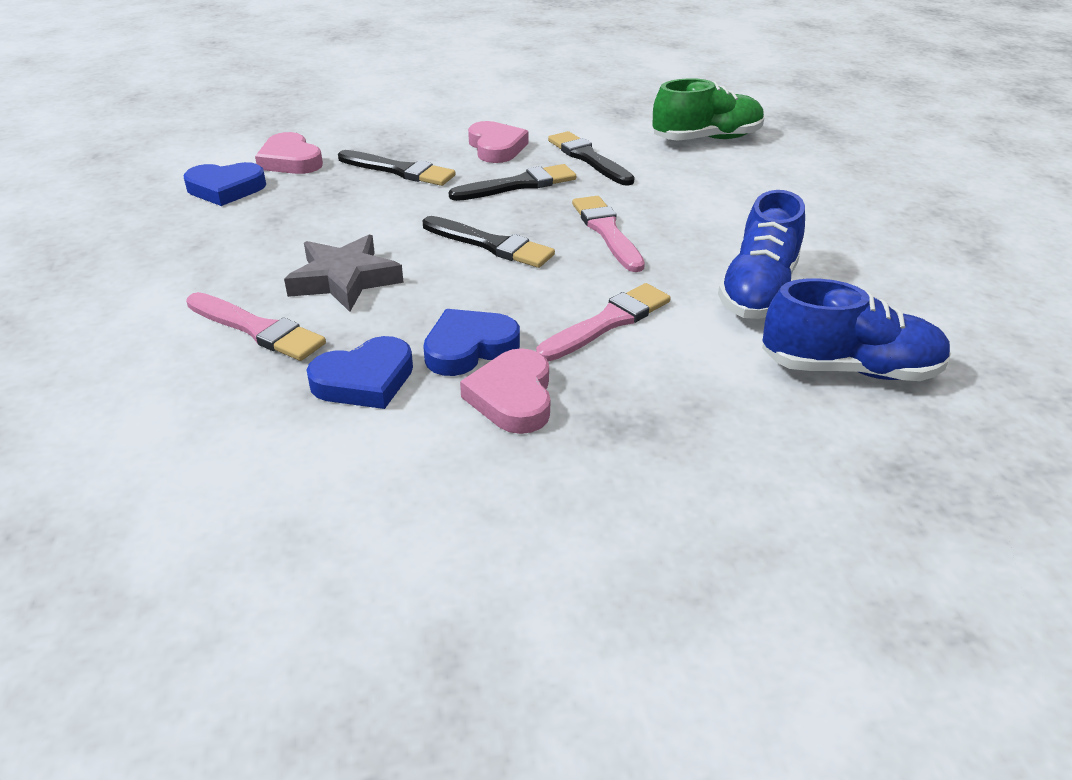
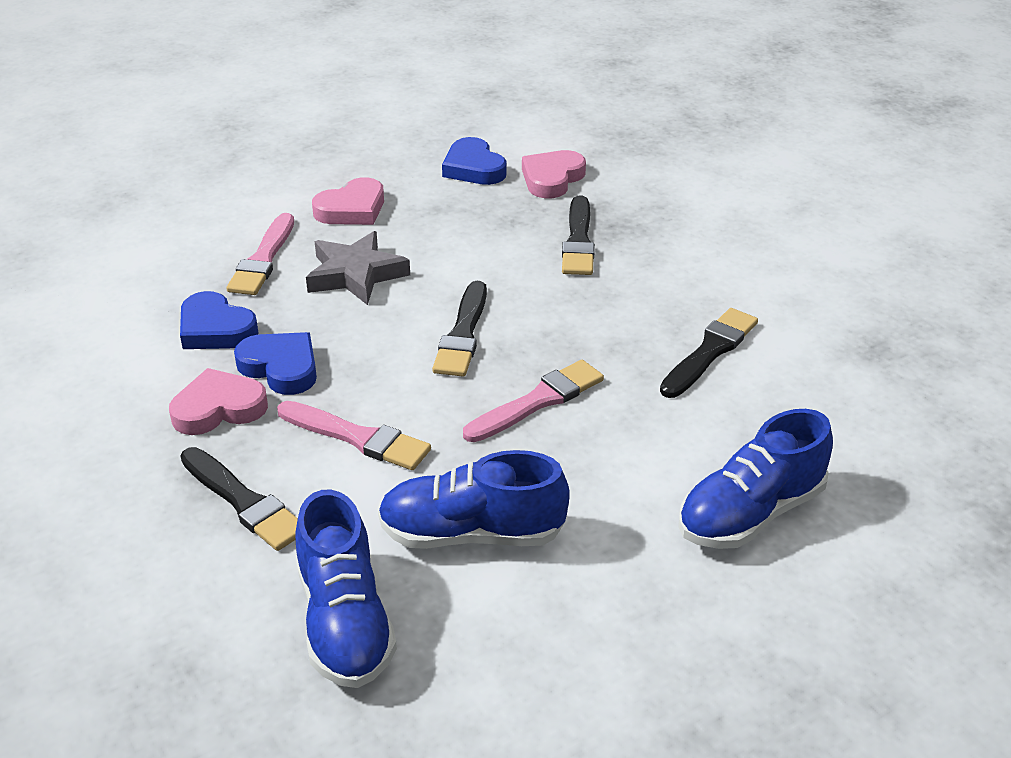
camera: 70 degrees right, 0 degrees up
(496, 147) = (683, 283): pink heart -> pink heart (352, 209)
(518, 185) = (603, 319): black brush -> black brush (244, 502)
(706, 139) = (855, 435): green shoe -> none
(770, 187) = (750, 513): none -> blue shoe

